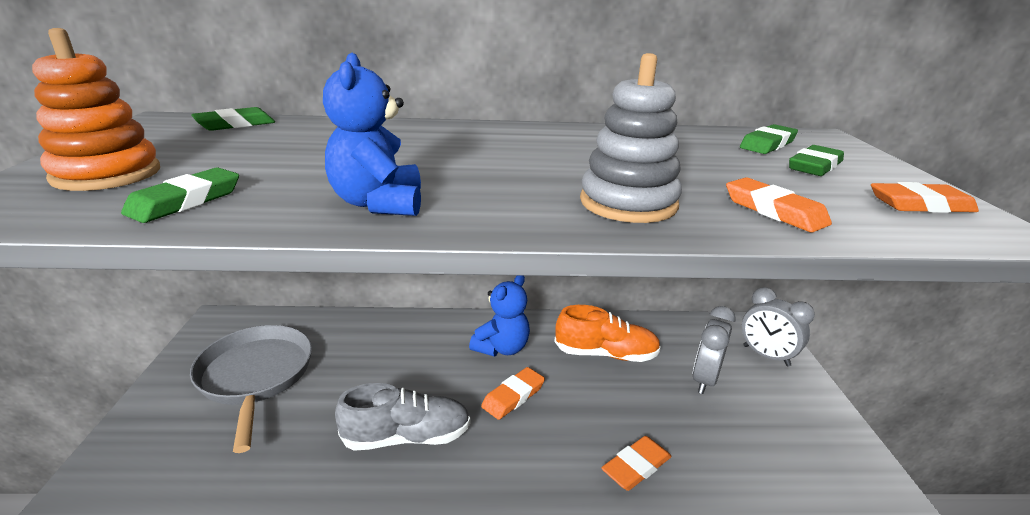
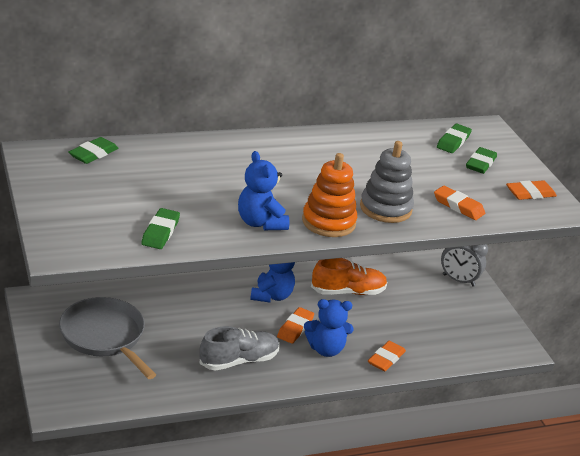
camera: 20 degrees left, 5 degrees up
(107, 174) = (87, 215): orange stacking toy -> orange stacking toy (328, 222)
(545, 436) = (326, 349): none -> blue teddy bear
(704, 379) = (419, 302): grey clock -> none

